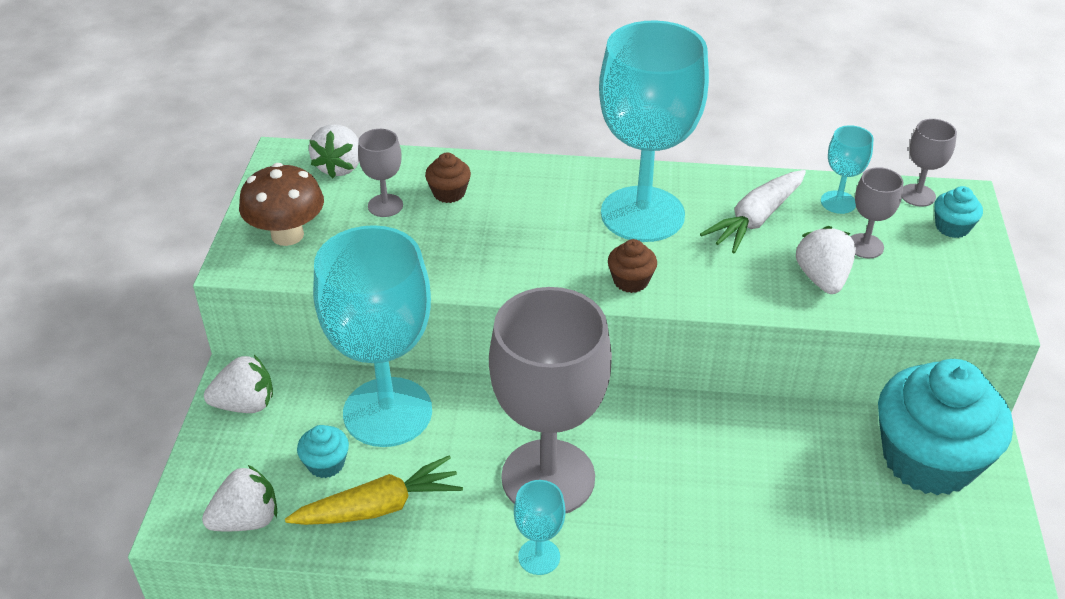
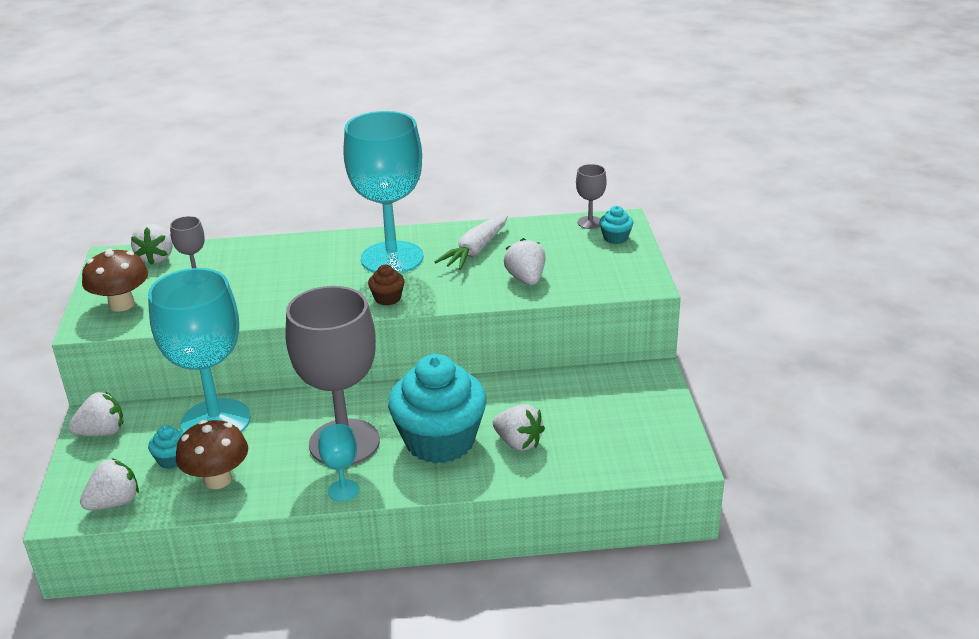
camera: 10 degrees left, 10 degrees down
(379, 507) = (217, 479): yellow carrot -> brown mushroom
(449, 193) = (244, 263): brown cupcake -> none
(781, 521) = (518, 443): none -> white strawberry
(838, 202) = (534, 233): turquoise goblet -> none
(865, 246) = (555, 256): grey goblet -> none
(928, 459) = (620, 392): turquoise cupcake -> turquoise cupcake (440, 441)

